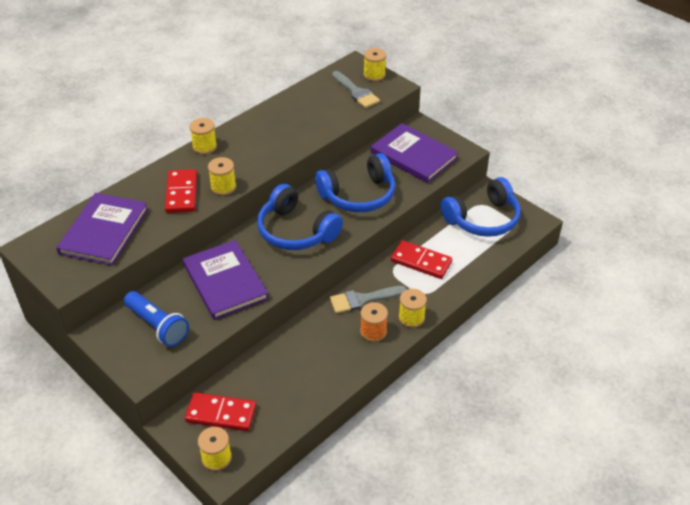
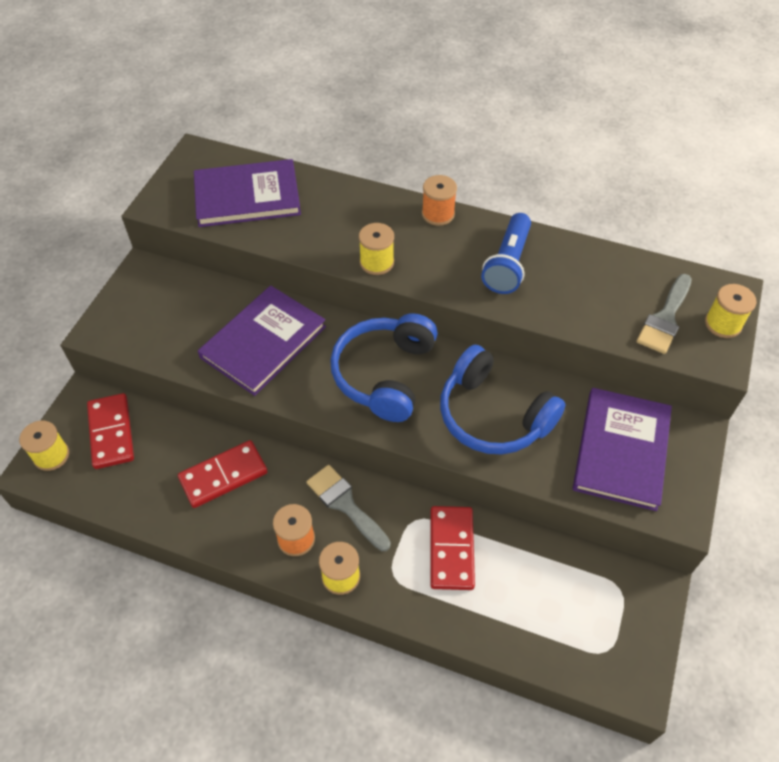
camera: 65 degrees right, 10 degrees up
(158, 326) = (170, 313): blue flashlight -> blue flashlight (507, 264)
(181, 193) = (343, 230): red domino -> red domino (223, 475)
(205, 147) = (438, 214): yellow spool -> orange spool
(482, 219) = (589, 602): blue headphones -> none

